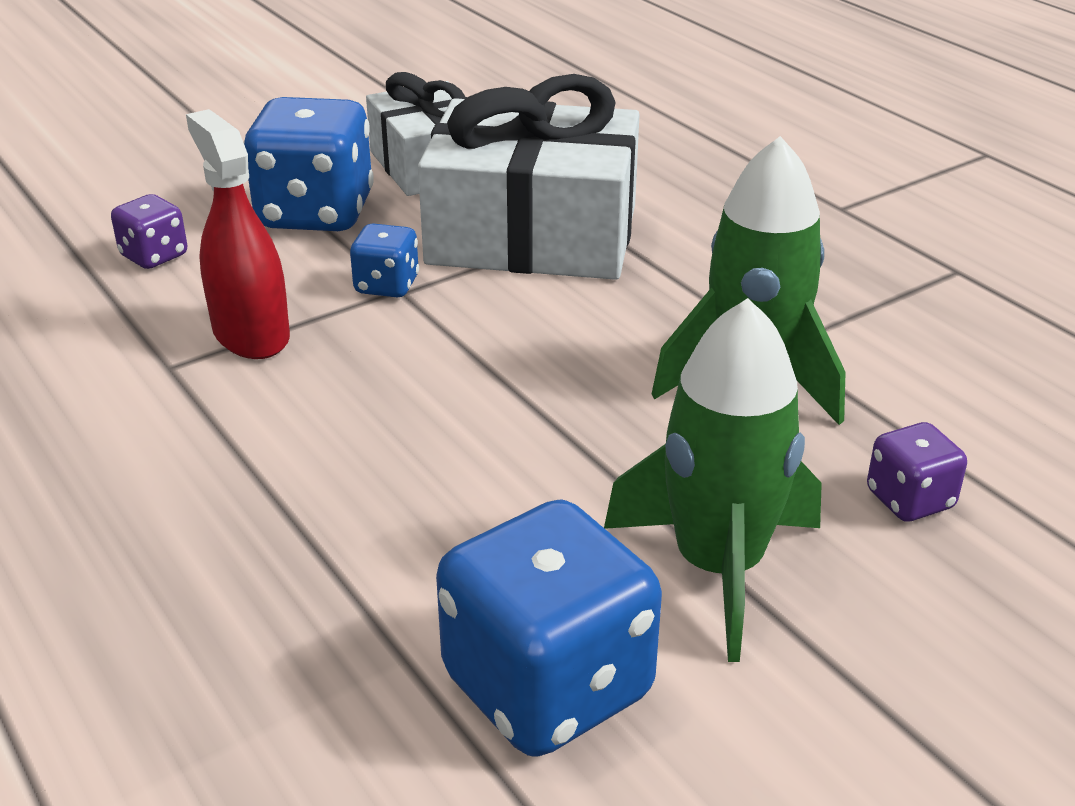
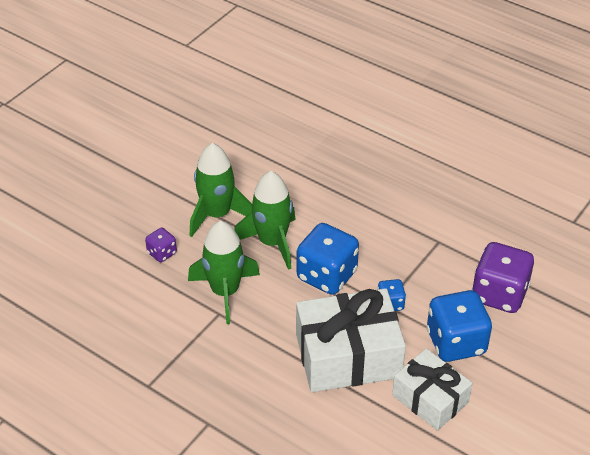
camera: 160 degrees right, 10 degrees up
(154, 256) = (499, 294): purple dice -> purple dice, size x2.02
(251, 334) = (422, 263): red spray bottle -> none
(547, 686) = (251, 171): blue dice -> blue dice (326, 275)
(585, 455) = (272, 242): none -> green rocket

